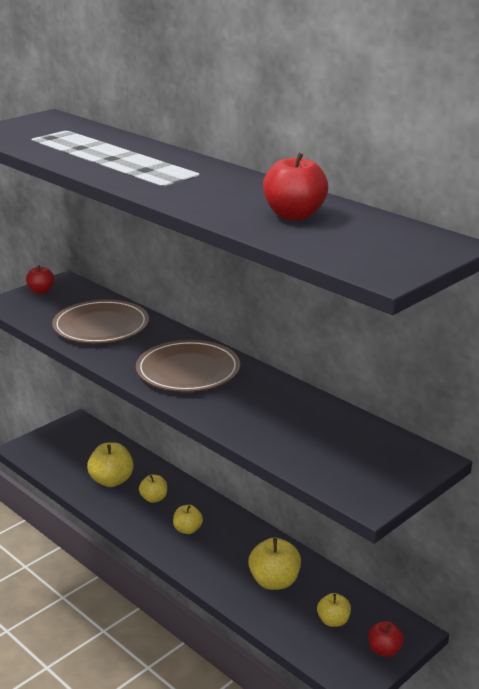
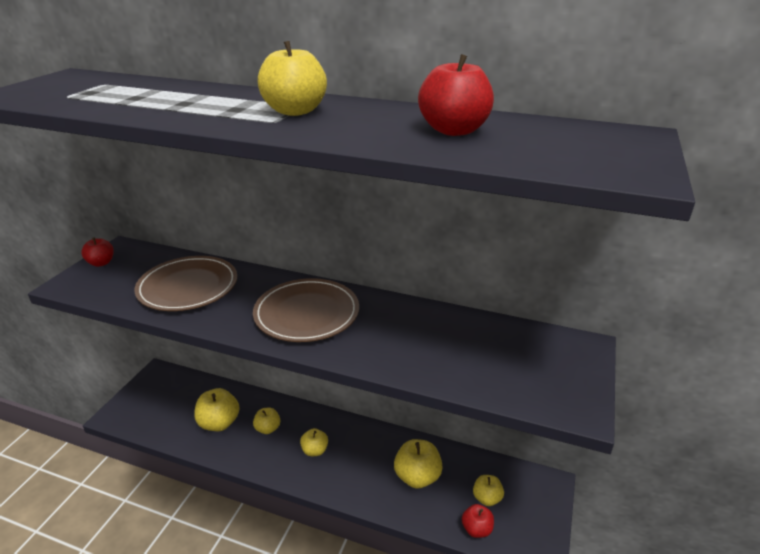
camera: 25 degrees left, 5 degrees up
(189, 178) = (295, 111): none -> yellow apple
(384, 650) = (542, 511): red apple -> red apple (476, 529)

